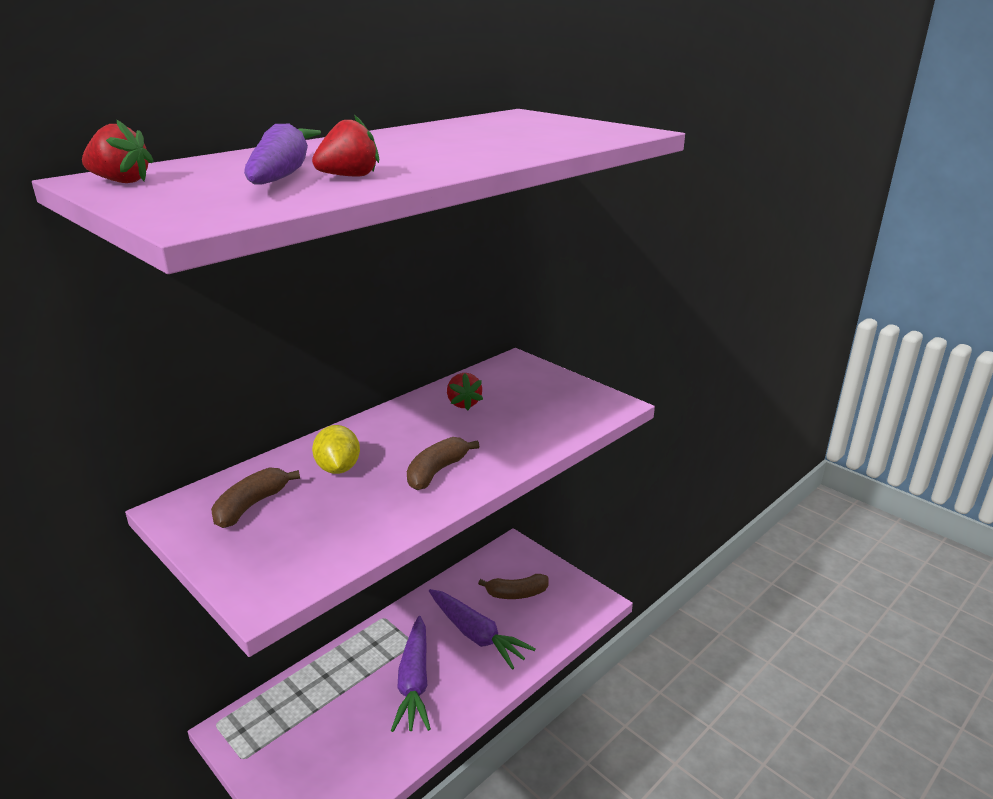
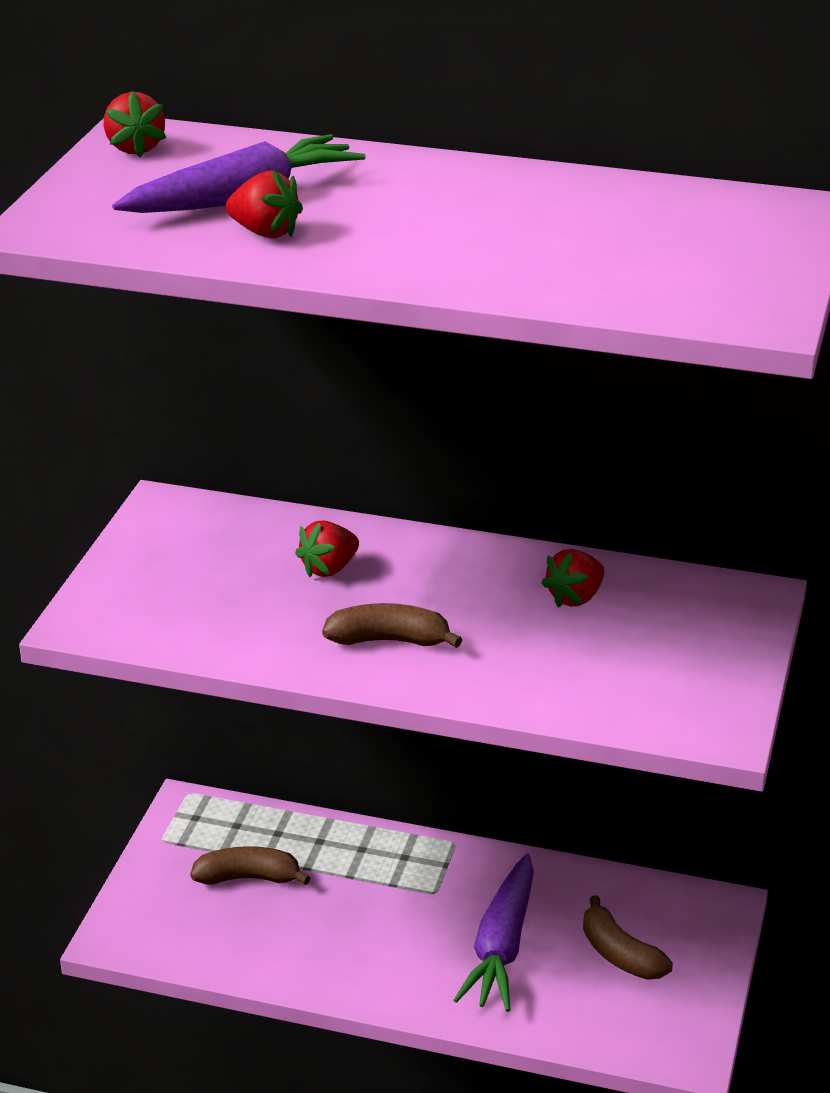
camera: 60 degrees right, 5 degrees up
(251, 506) = (210, 546): brown banana -> brown banana (248, 878)
(338, 468) = (329, 569): yellow lemon -> red strawberry
(414, 682) = (372, 924): purple carrot -> none

